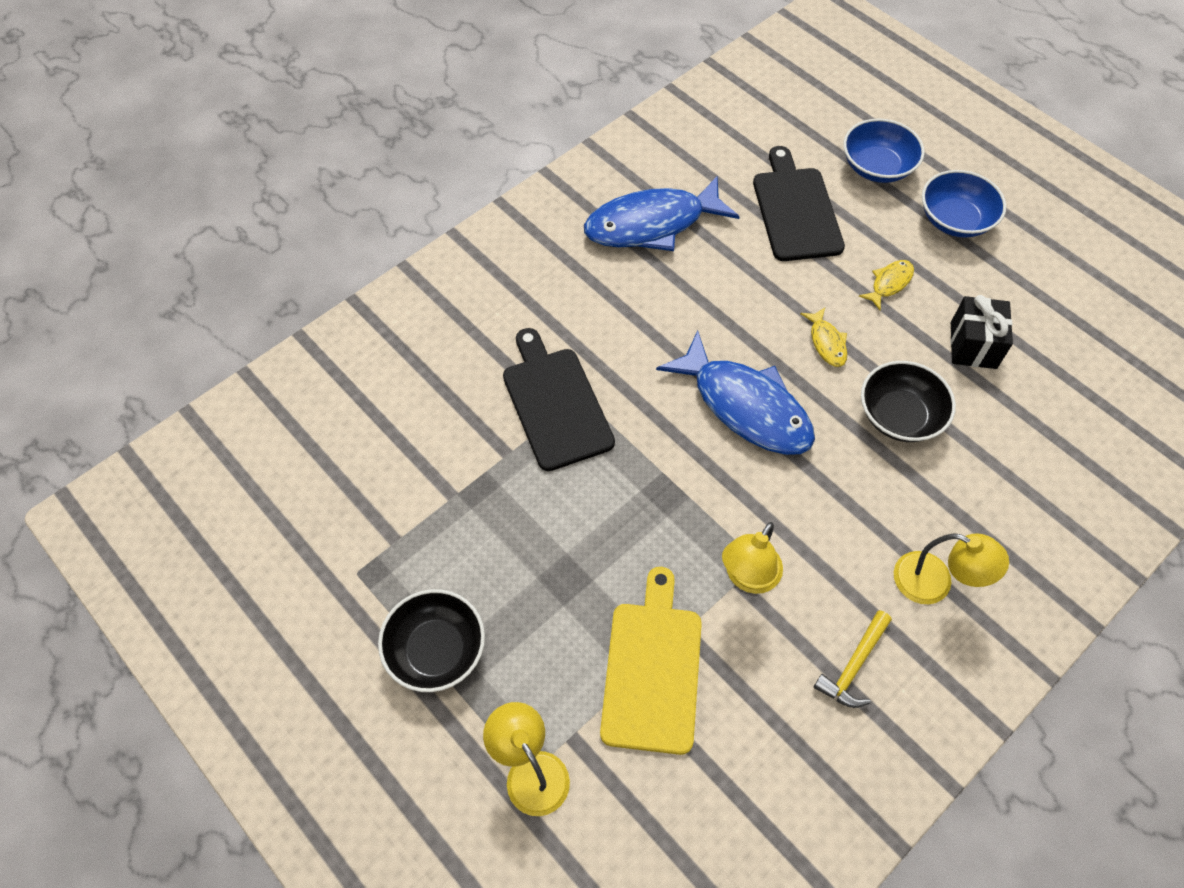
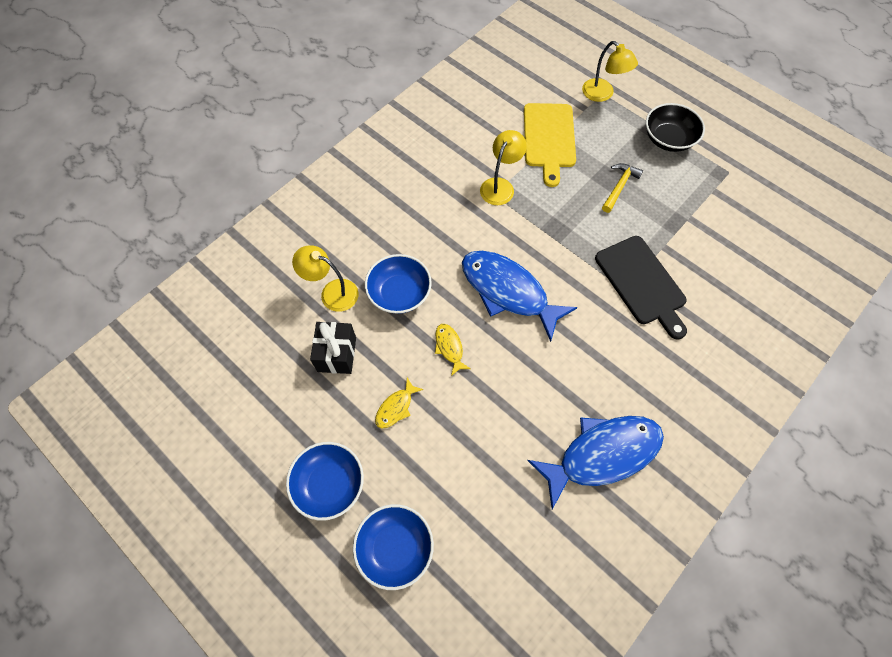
camera: 175 degrees right, 5 degrees up
(795, 210) = (474, 483): black cutting board -> none
(853, 666) = (439, 147): yellow hammer -> yellow hammer (619, 186)
(899, 416) = (399, 293): black bowl -> blue bowl
(934, 583) = (389, 191): yellow lamp -> yellow lamp (332, 292)

